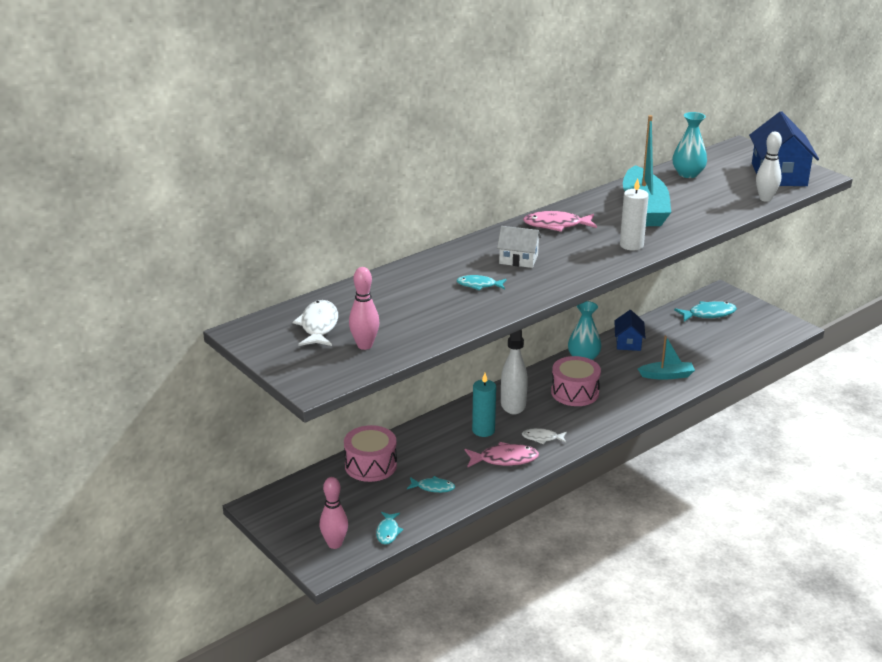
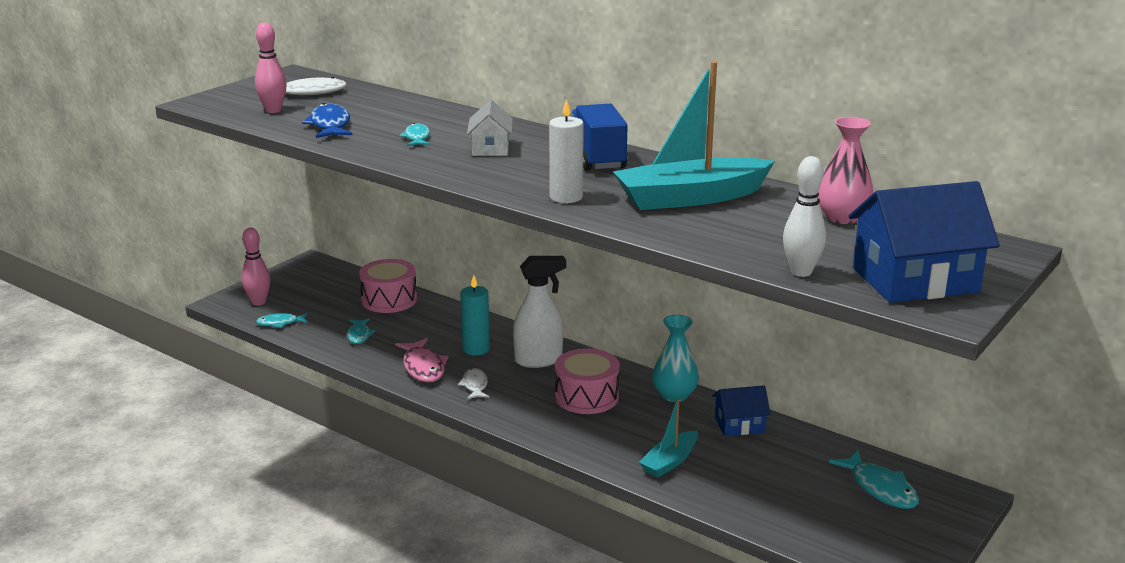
camera: 75 degrees right, 5 degrees down
(426, 320) = (330, 125): none -> blue fish
(556, 225) = (597, 158): pink fish -> blue truck
(667, 375) = (670, 462): turquoise boat -> turquoise boat turned 60 degrees clockwise
(688, 174) = (842, 217): turquoise vase -> pink vase

